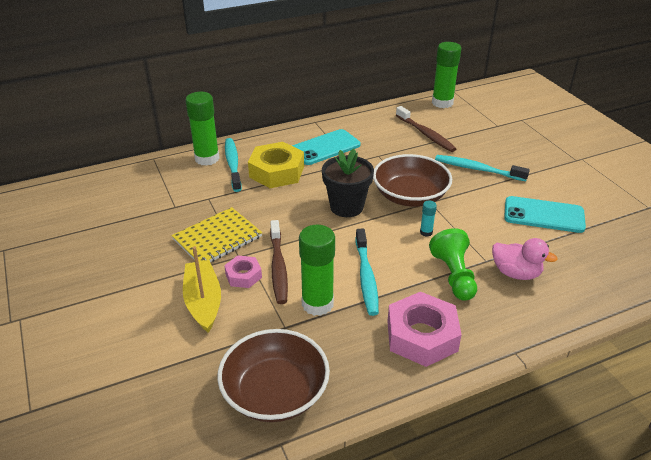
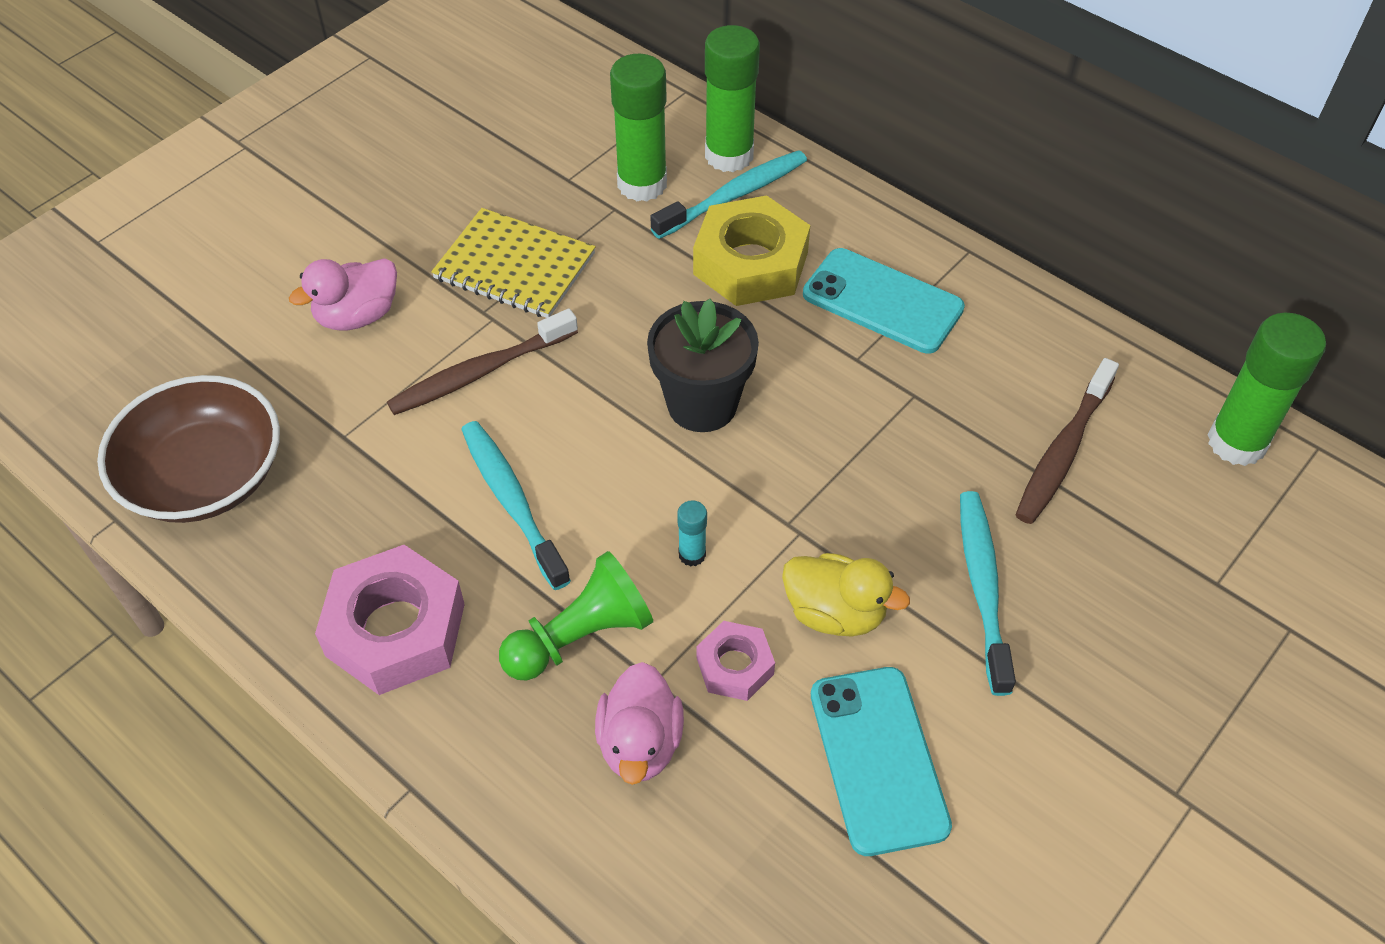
camera: 65 degrees right, 15 degrees up
(203, 302) = (357, 316): yellow boat -> pink duck
(243, 275) = (438, 337): pink nut -> pink nut (735, 666)
(317, 304) = (413, 458): green glue stick -> green glue stick (642, 184)
(366, 277) = (512, 502): turquoise toothbrush -> turquoise toothbrush turned 90 degrees clockwise
(410, 196) = (800, 493): brown bowl -> none
(473, 205) = (835, 613): none -> yellow duck

